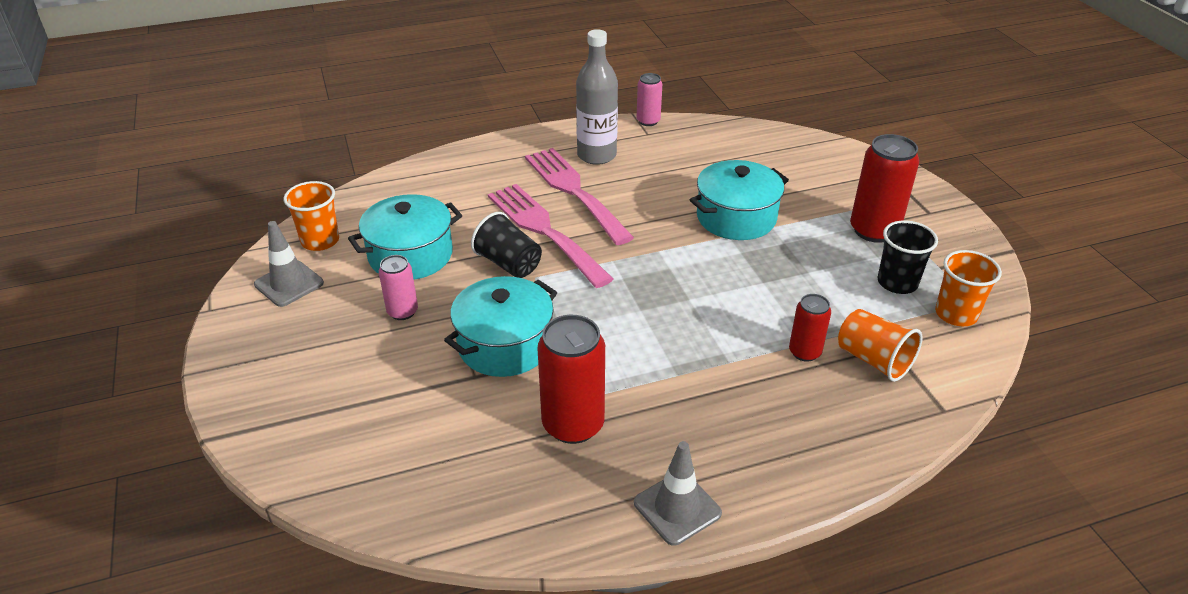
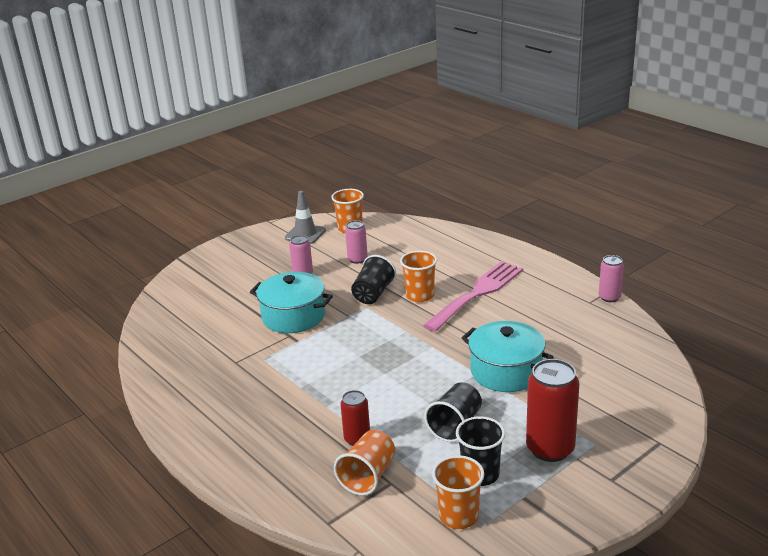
camera: 70 degrees right, 10 degrees down
(410, 255) = (357, 259): turquoise pot -> pink can
(544, 230) = (420, 296): pink fork -> orange cup
(573, 424) = (236, 360): red can -> none
(596, 155) = (534, 289): grey bottle -> none
(677, 508) = (183, 416): grey traffic cone -> none
(811, 276) = (455, 425): none -> black cup

